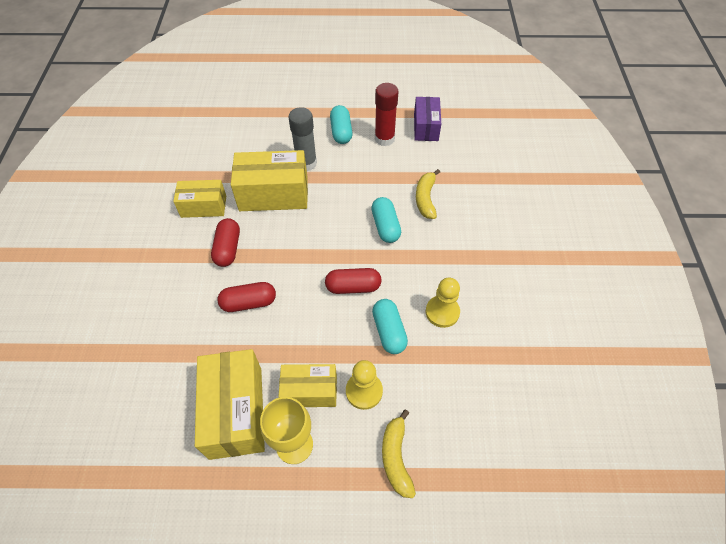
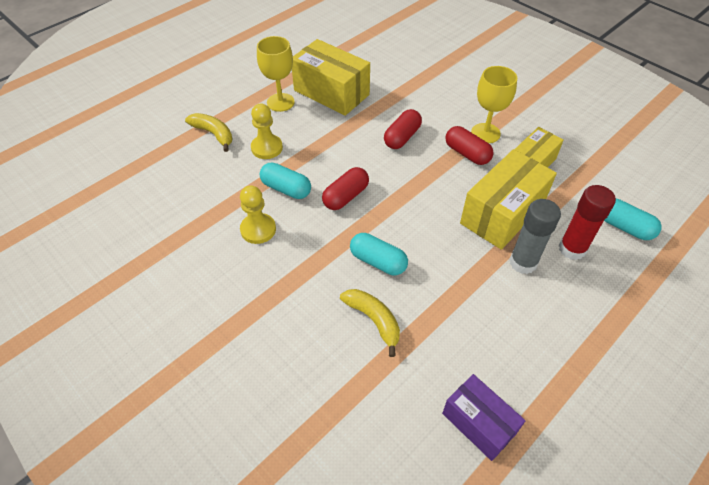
camera: 135 degrees right, 5 degrees down
(189, 253) = (485, 133): none -> yellow goblet
(310, 391) = (301, 126): yellow box -> none
(341, 132) = (548, 327): turquoise capsule -> turquoise capsule (624, 227)
(384, 139) = (498, 359): red glue stick -> red glue stick (572, 249)

